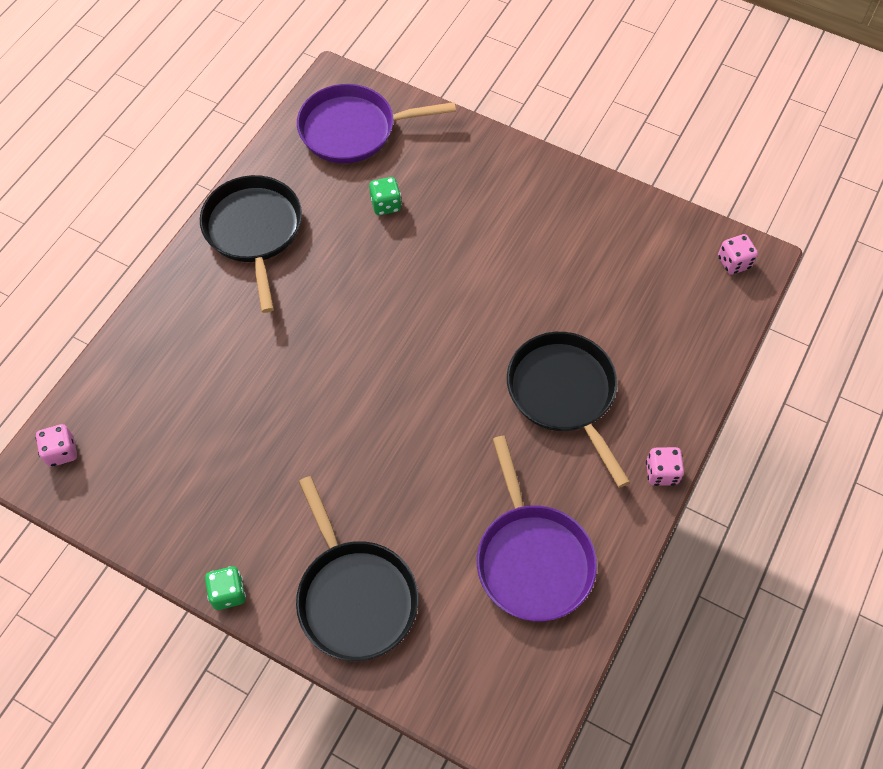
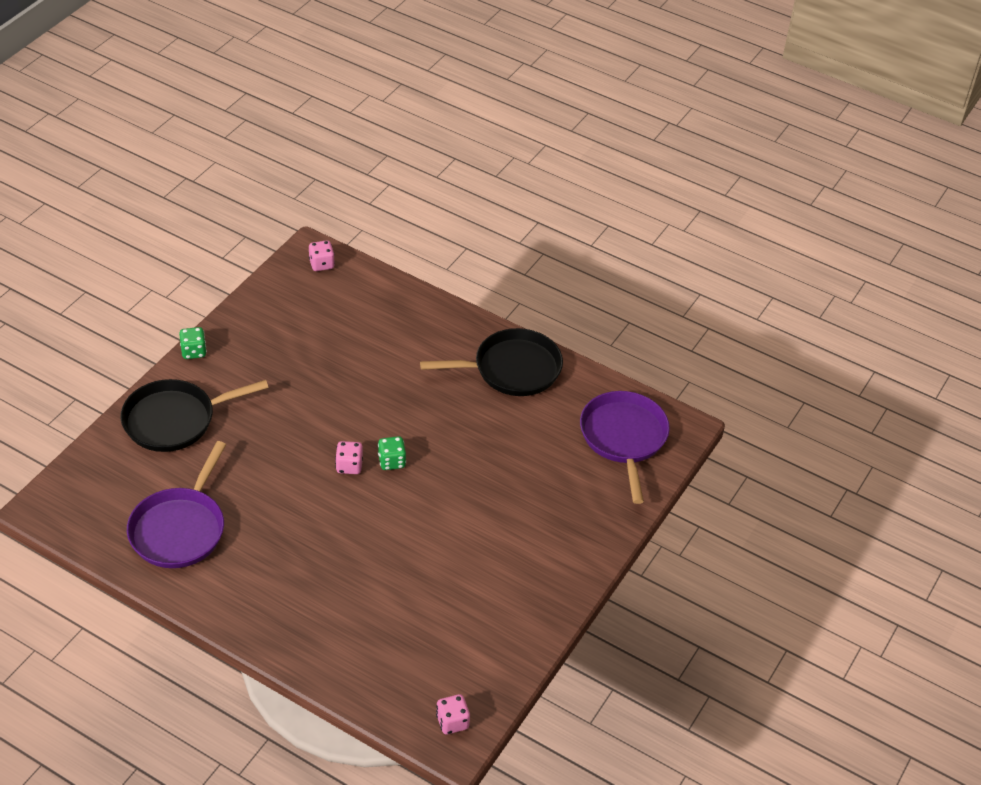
camera: 90 degrees right, 15 degrees down
(386, 205) = (536, 457): green dice -> green dice (391, 461)
(532, 559) = (180, 529): purple pan -> purple pan turned 60 degrees counterclockwise
(564, 394) = (325, 566): black pan -> none
(661, 473) = (238, 627): pink dice -> pink dice (349, 466)

